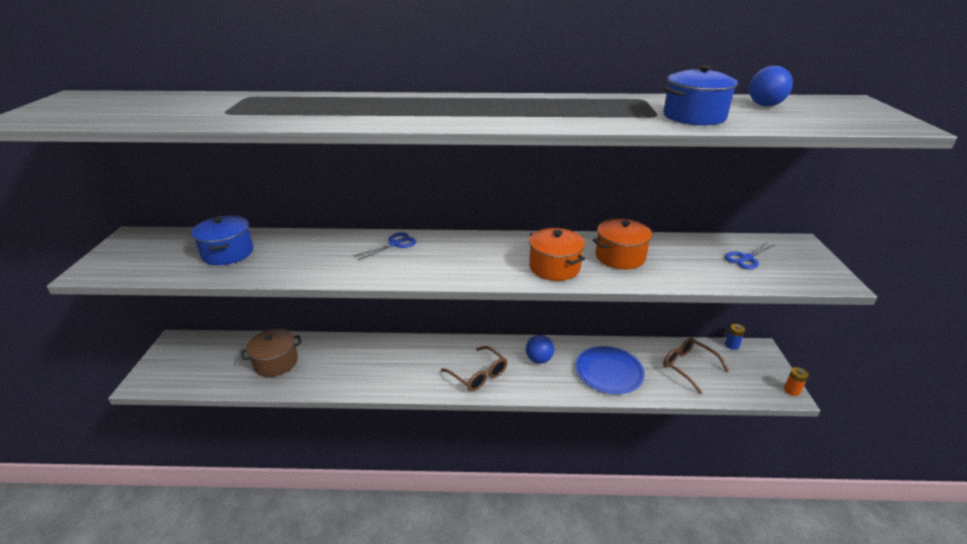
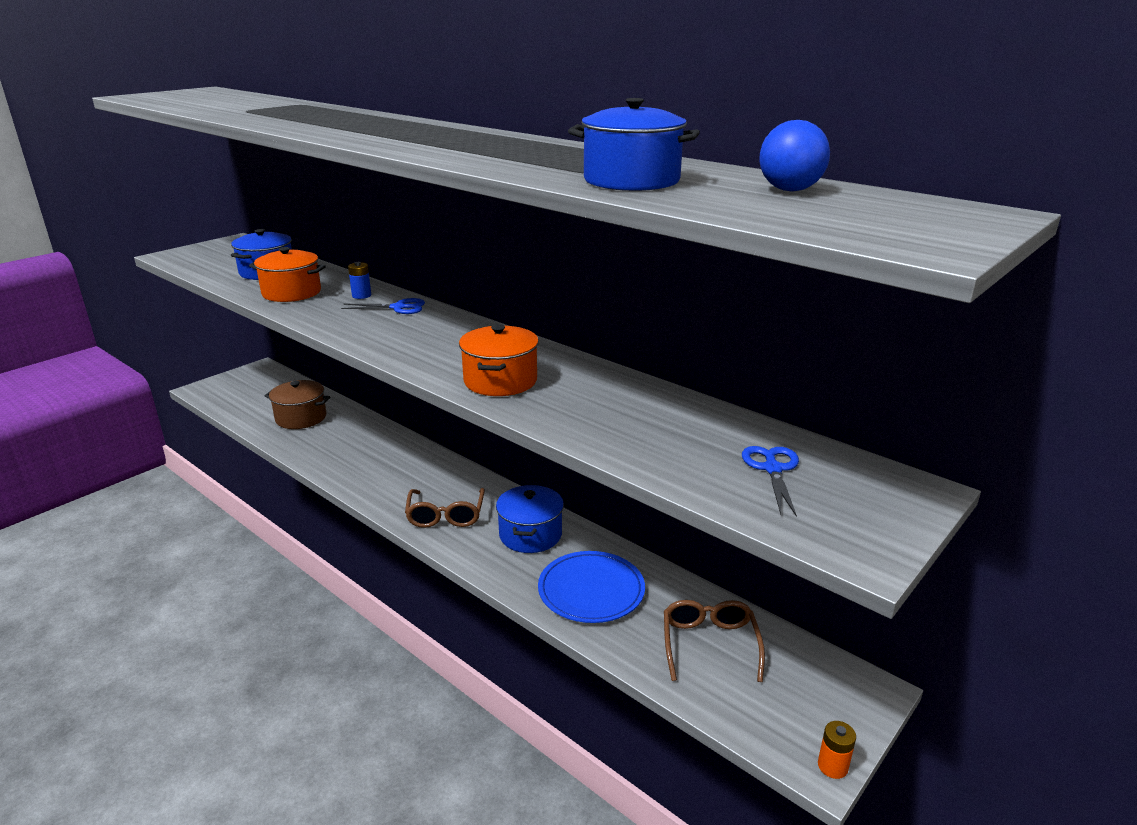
camera: 40 degrees right, 5 degrees down
(539, 359) = (530, 534): blue ball -> blue pot
(620, 257) = (597, 400): orange pot -> orange pot (291, 293)
(732, 345) = (828, 659): blue battery -> blue battery (361, 295)
(746, 258) = (772, 469): blue scissors -> blue scissors turned 90 degrees clockwise

